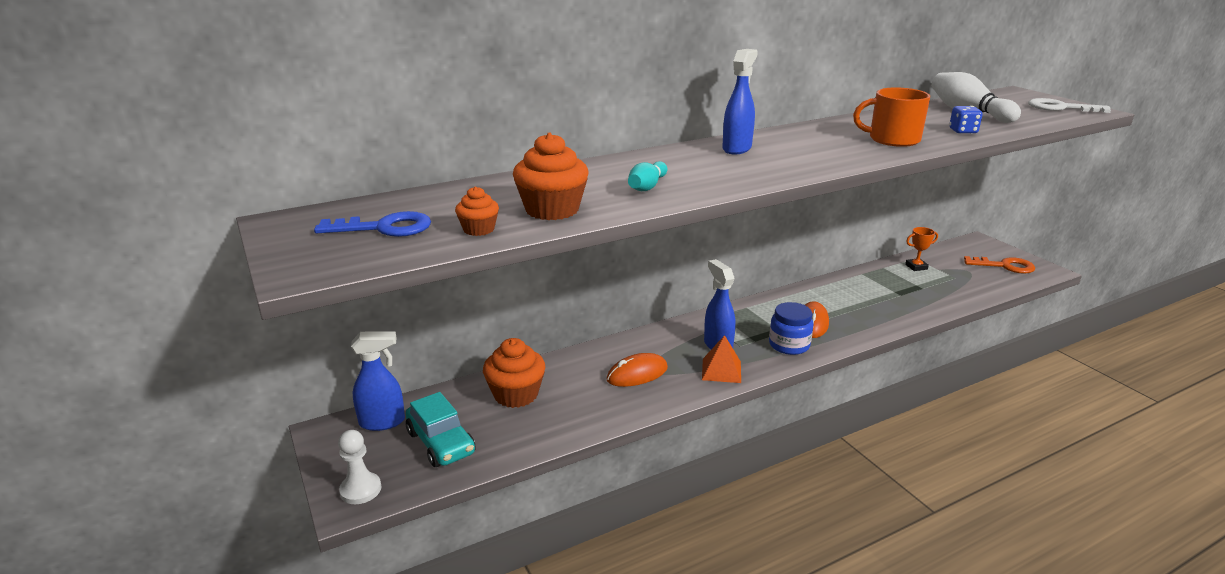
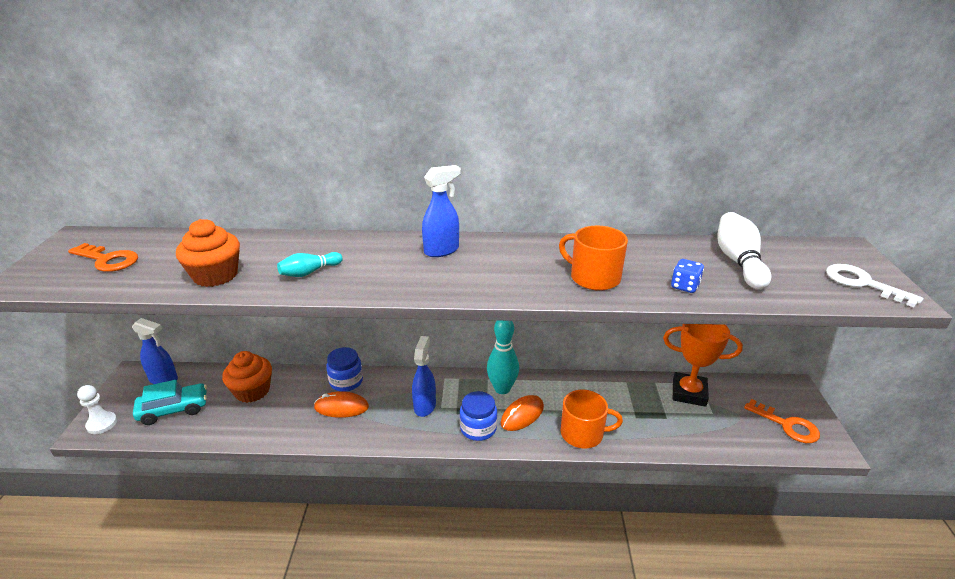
camera: 30 degrees right, 5 degrees up
(385, 228) = (108, 260): blue key -> orange key
(441, 443) = (174, 409): turquoise car -> turquoise car turned 105 degrees counterclockwise
(479, 229) = (148, 279): orange cupcake -> none
(611, 352) = (346, 381): none -> blue jar
(721, 370) = (401, 430): orange pyramid -> none
(769, 310) = (502, 388): none -> turquoise bowling pin
(877, 319) = (583, 433): none -> orange mug
(916, 267) = (689, 393): orange trophy -> orange trophy, size x2.02

